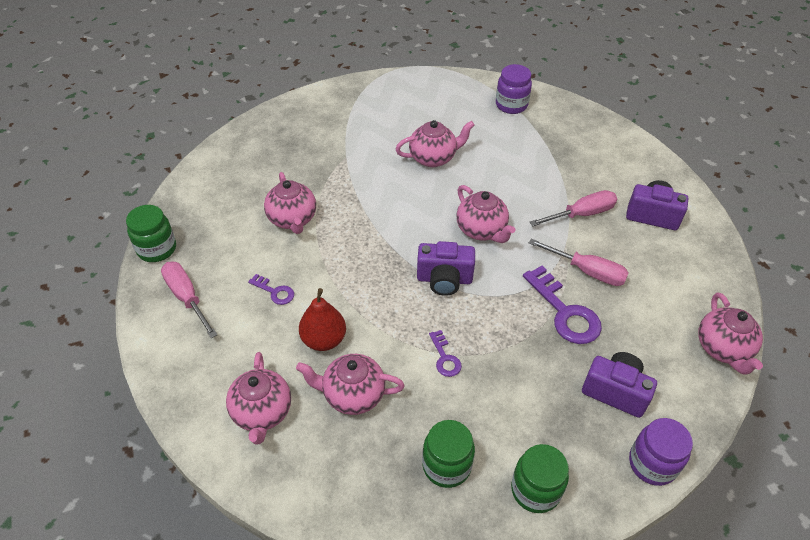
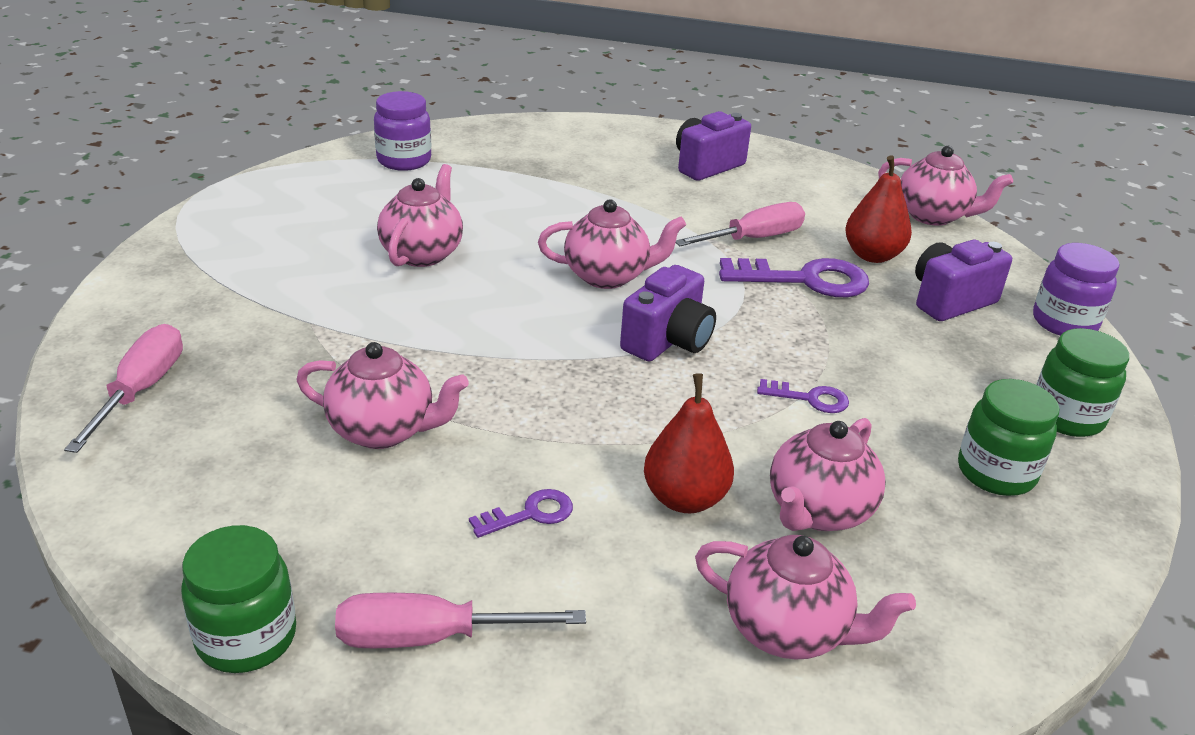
camera: 60 degrees left, 15 degrees down
(581, 214) = (658, 202): pink screwdriver -> pink screwdriver (141, 390)
(630, 334) = (872, 255): none -> red pear

